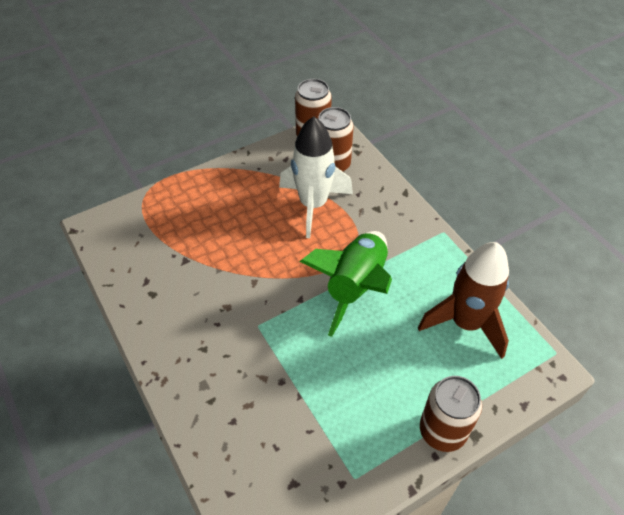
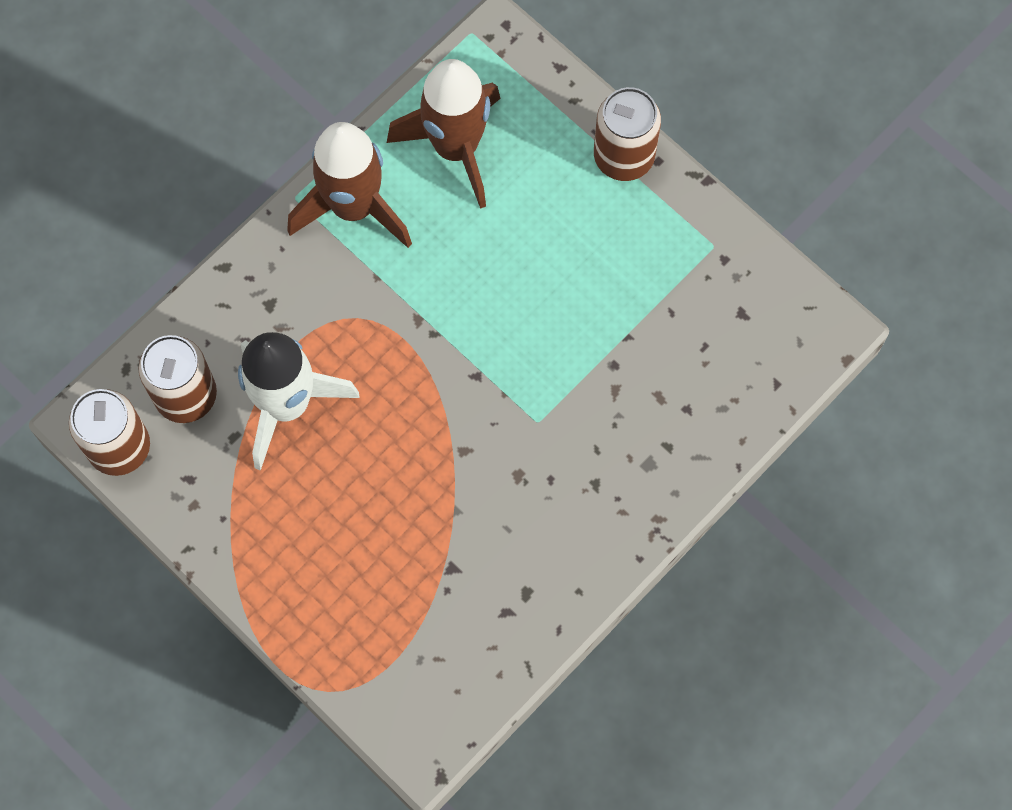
camera: 105 degrees left, 20 degrees up
(355, 286) = (433, 304): green rocket -> none
(432, 259) = (353, 206): none -> brown rocket

